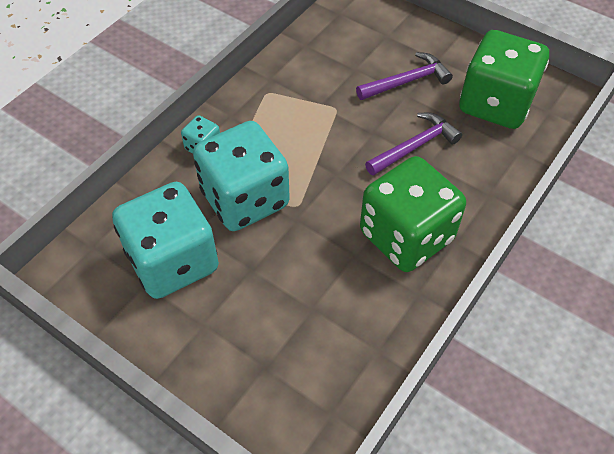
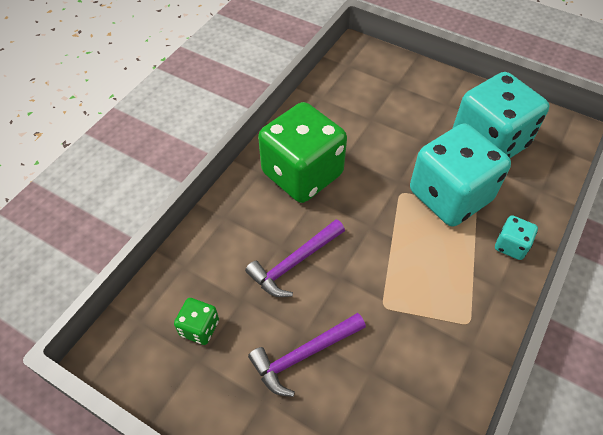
camera: 175 degrees right, 0 degrees up
(495, 104) = (199, 328): green dice -> green dice, size x0.43

